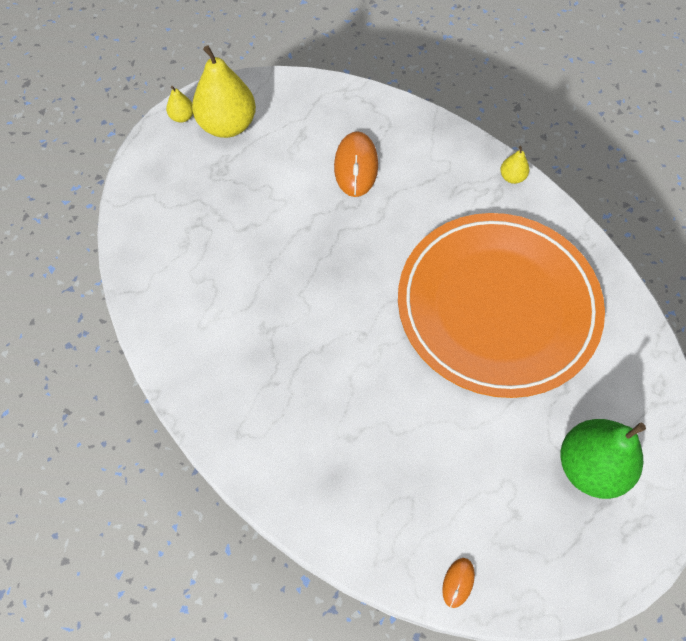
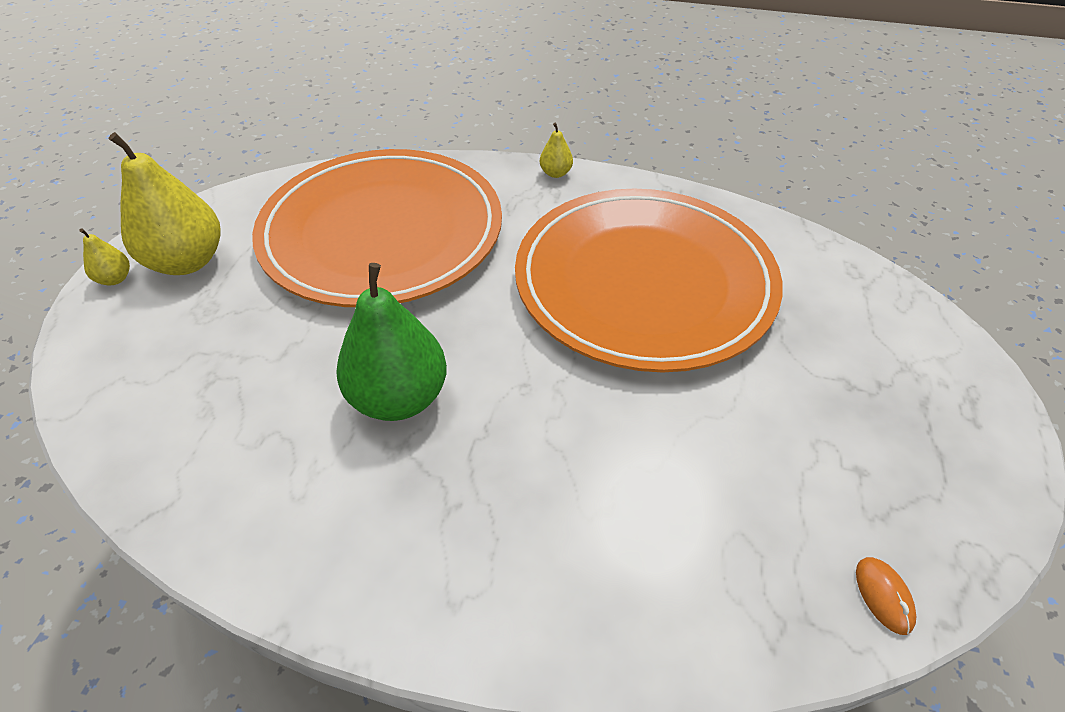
camera: 35 degrees left, 15 degrees down
(356, 166) = (382, 232): orange mouse -> orange plate
(590, 467) = (875, 375): green pear -> green pear (399, 398)

